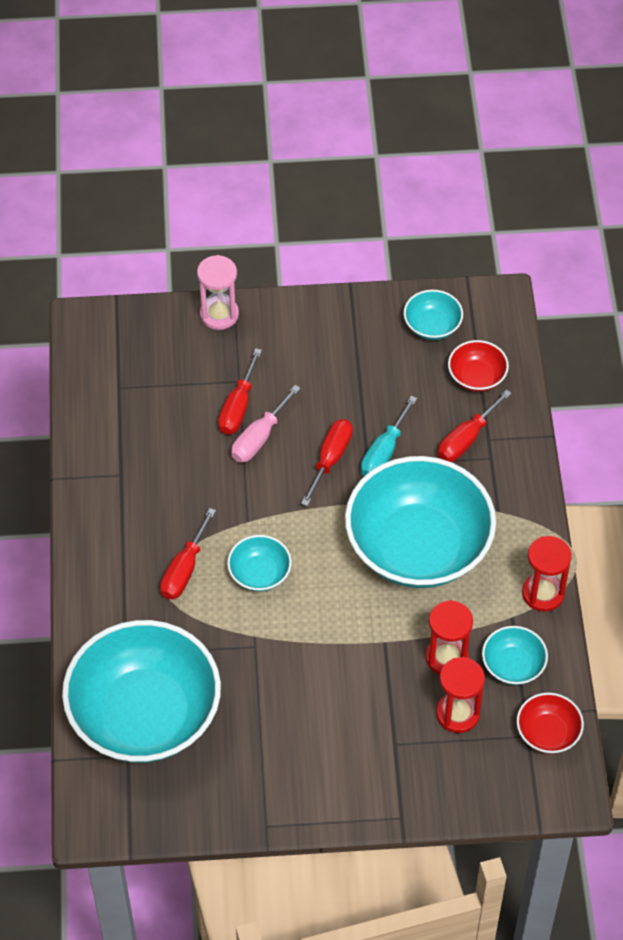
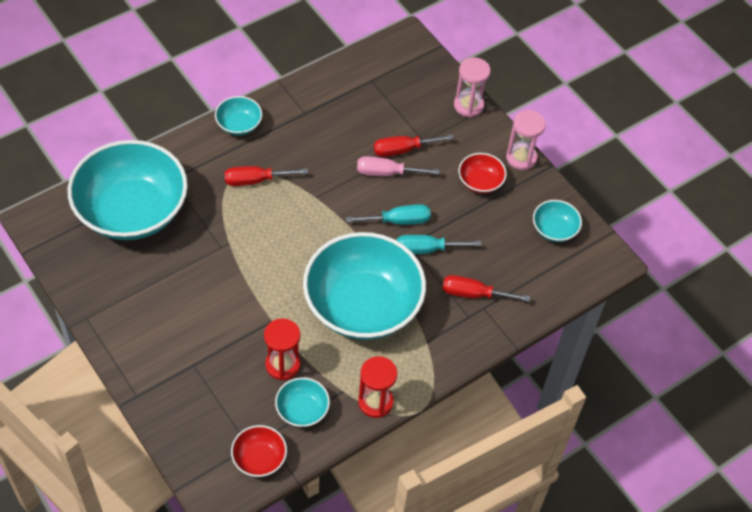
camera: 55 degrees right, 0 degrees up
(259, 573) = (279, 223): turquoise bowl -> turquoise bowl (239, 125)
(322, 305) = (521, 158): none -> pink hourglass
(330, 459) = (398, 221): red screwdriver -> turquoise screwdriver
(457, 714) = (240, 392): red hourglass -> none
(476, 377) = (531, 276): red bowl -> red bowl (480, 182)

